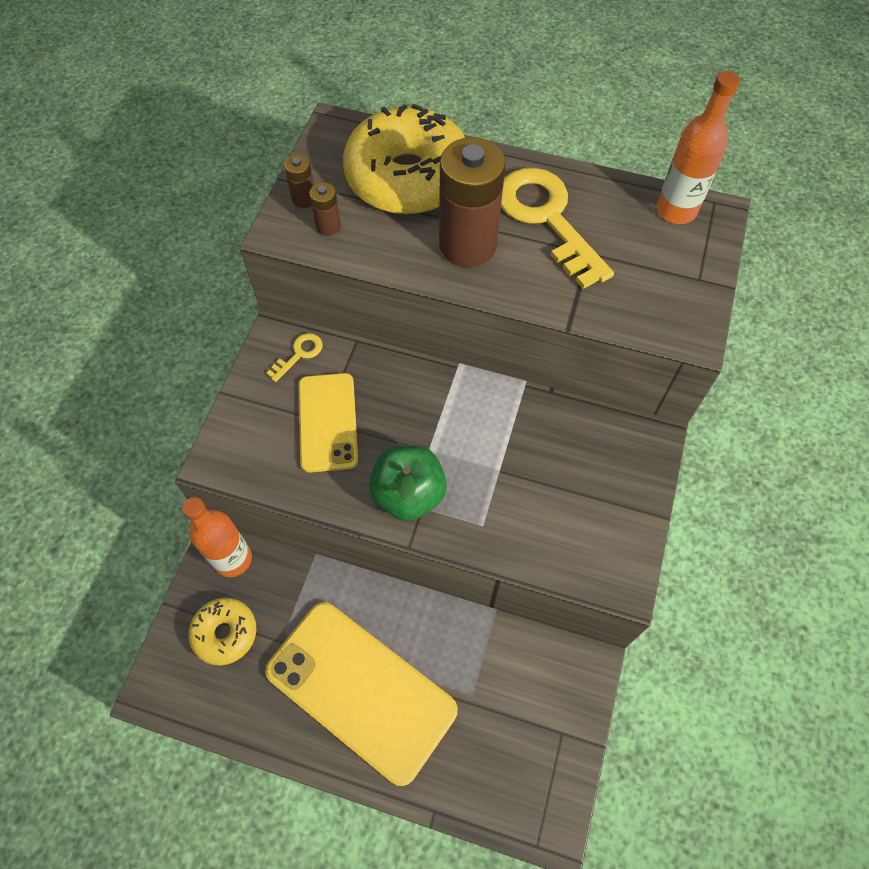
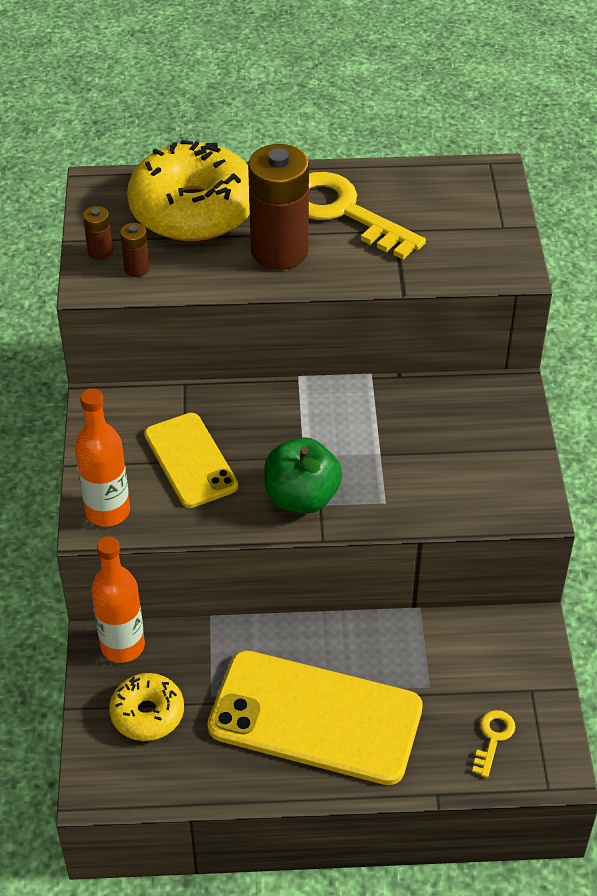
camera: 20 degrees left, 15 degrees down
(299, 354) = (131, 411): yellow key -> yellow key (493, 738)
(676, 210) = (458, 178): orange bottle -> orange bottle (108, 511)

